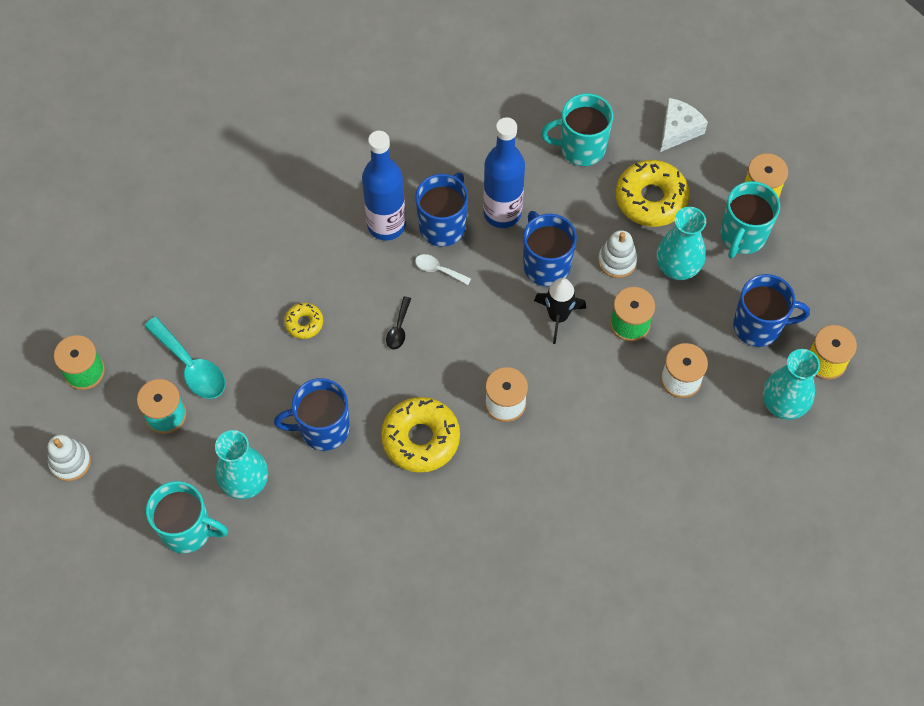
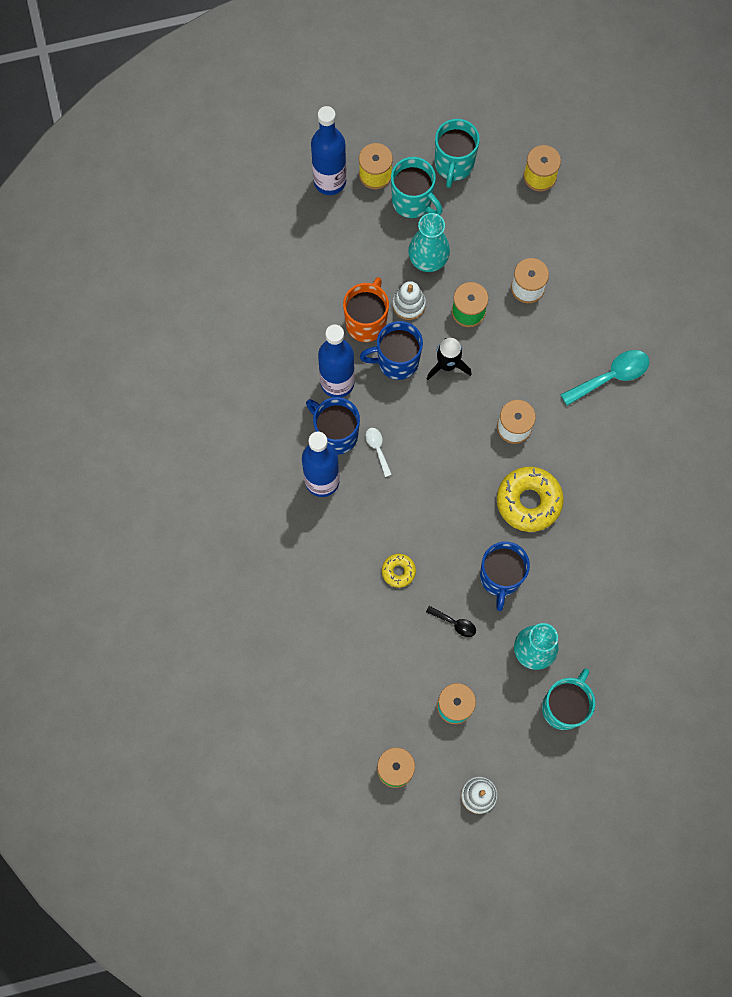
camera: 75 degrees left, 10 degrees up
(191, 366) = (414, 675): turquoise spoon -> turquoise spoon (611, 376)
(398, 329) = (424, 494): black spoon -> black spoon (455, 623)
(438, 270) = (377, 449): white spoon -> white spoon turned 120 degrees clockwise
(581, 148) = (292, 302): turquoise mug -> turquoise mug (453, 165)
(582, 224) = (366, 322): none -> orange mug
(651, 199) = (358, 261): yellow donut -> none
(678, 130) = (297, 219): white cheese -> none
(735, 149) = (330, 181): none -> blue bottle
(759, 326) = (496, 215): blue mug -> none
(783, 404) = (568, 220): turquoise vase -> none

